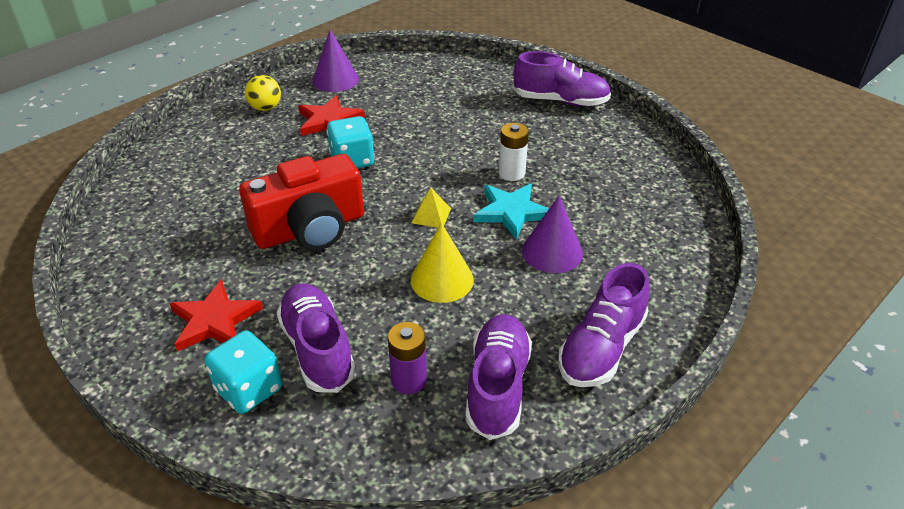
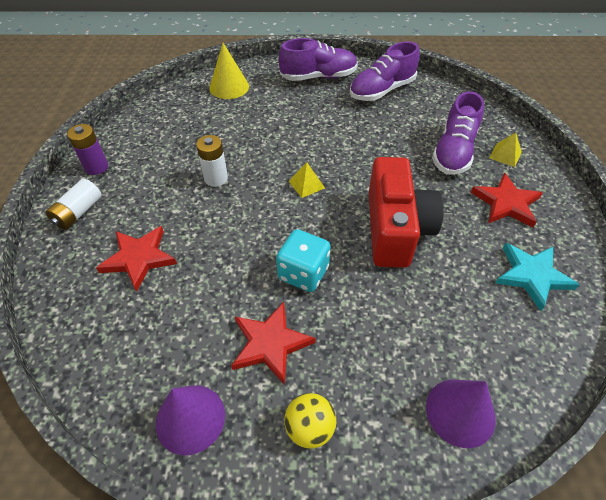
camera: 135 degrees left, 10 degrees up
(249, 389) = (505, 155): turquoise dice -> yellow pyramid
(310, 229) = (395, 229): red camera -> red camera turned 75 degrees clockwise
(409, 380) = (419, 114): purple battery -> purple battery (96, 167)
(442, 279) = (350, 144): yellow cone -> yellow cone (229, 87)
(474, 106) = (139, 258): none -> red star
(511, 212) = (258, 154): turquoise star -> turquoise star (532, 276)
(552, 252) = (273, 121): purple cone -> purple cone (460, 412)
(560, 101) = (78, 212): purple shoe -> white battery

